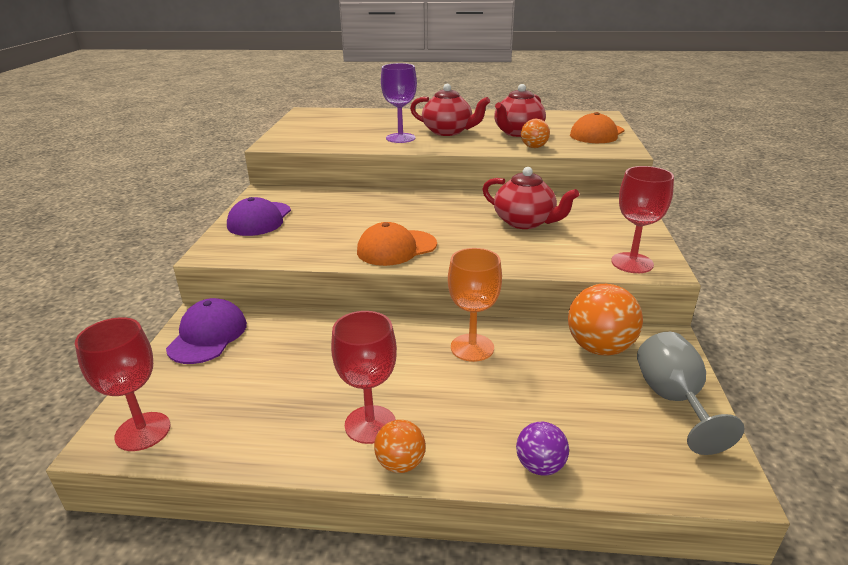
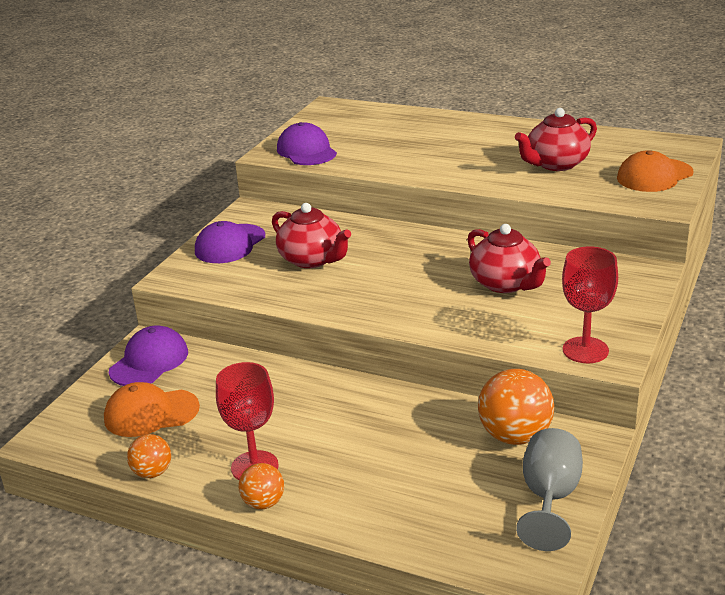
camera: 20 degrees right, 0 degrees up
(143, 431) = (71, 438): red goblet -> none
(306, 139) = (306, 151): none -> purple cap
(396, 248) = (348, 297): orange cap -> orange cap (151, 413)
(400, 138) = (411, 159): purple goblet -> none
(448, 132) = (473, 154): red teapot -> red teapot (312, 260)
(472, 347) = (386, 414): orange goblet -> none
(534, 147) = (557, 189): orange ball -> orange ball (152, 472)
(540, 466) = (380, 528): purple ball -> none

